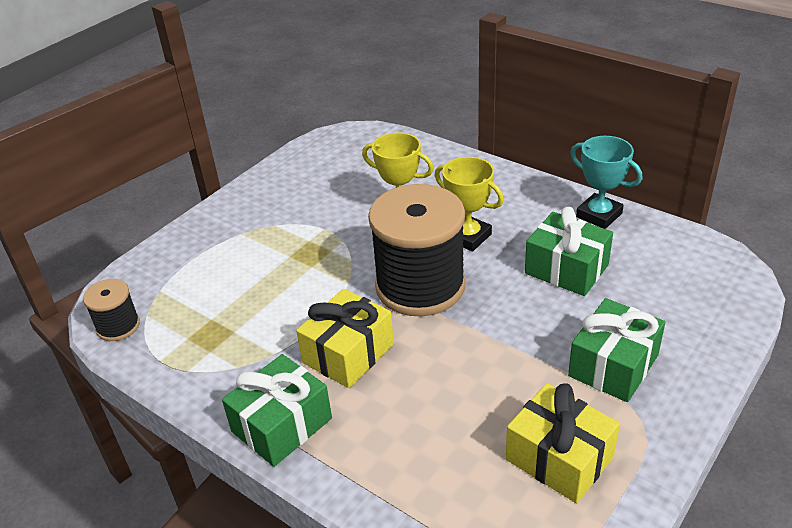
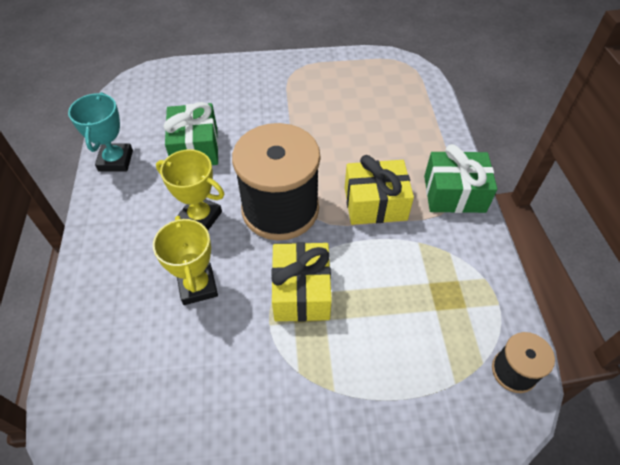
camera: 135 degrees left, 15 degrees up
(468, 237) = (200, 217): yellow trophy -> yellow trophy turned 60 degrees counterclockwise
(559, 458) = (346, 85): yellow gift -> yellow gift (301, 292)
(613, 365) = (265, 93): green gift -> none

